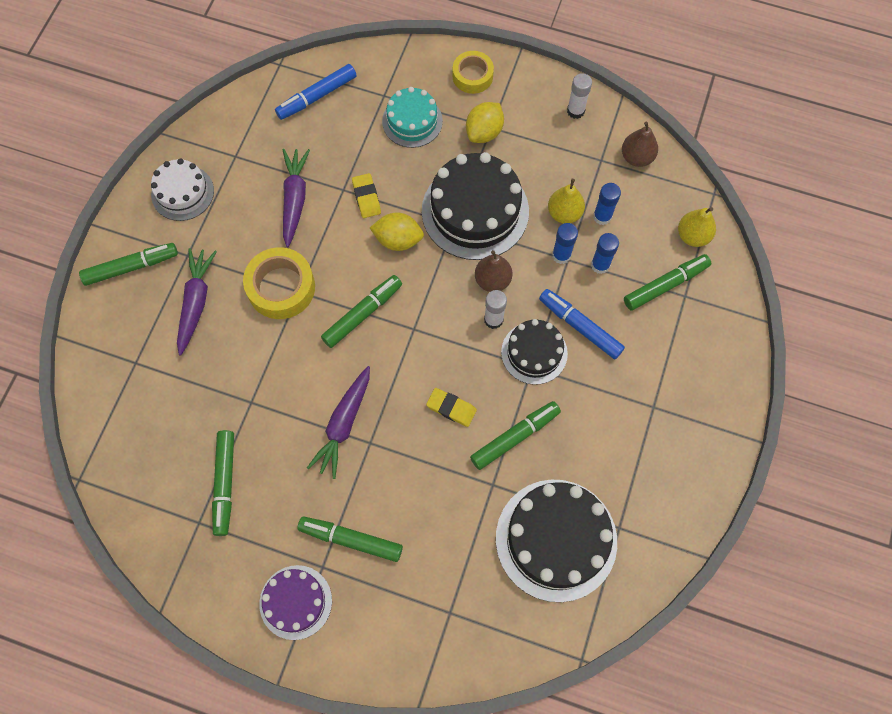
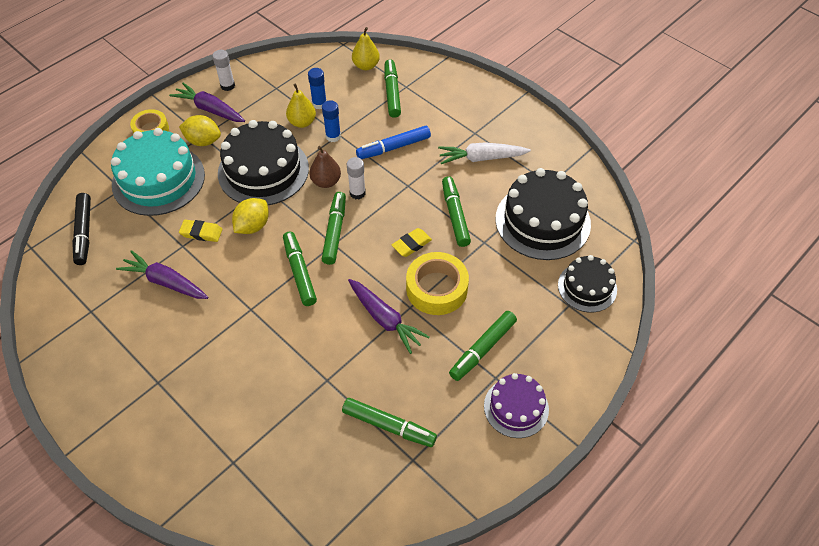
camera: 65 degrees left, 15 degrees down
(131, 267) = (136, 433): green marker -> green marker (334, 232)
(182, 193) = (93, 365): white cake -> none
(196, 302) = (207, 390): purple carrot -> purple carrot (210, 109)
(281, 287) = (238, 320): yellow tape -> yellow tape (436, 288)
(317, 96) = (84, 232): blue marker -> black marker
(412, 121) = (158, 179): turquoise cake -> turquoise cake, size x1.71
(484, 132) = (203, 141): yellow lemon -> yellow lemon turned 45 degrees counterclockwise
(534, 353) = (397, 180): black cake -> black cake (587, 287)
(600, 265) = (355, 119): blue glue stick -> none
(616, 431) = (481, 158): none -> white carrot
(636, 157) = (288, 69): brown pear -> none

